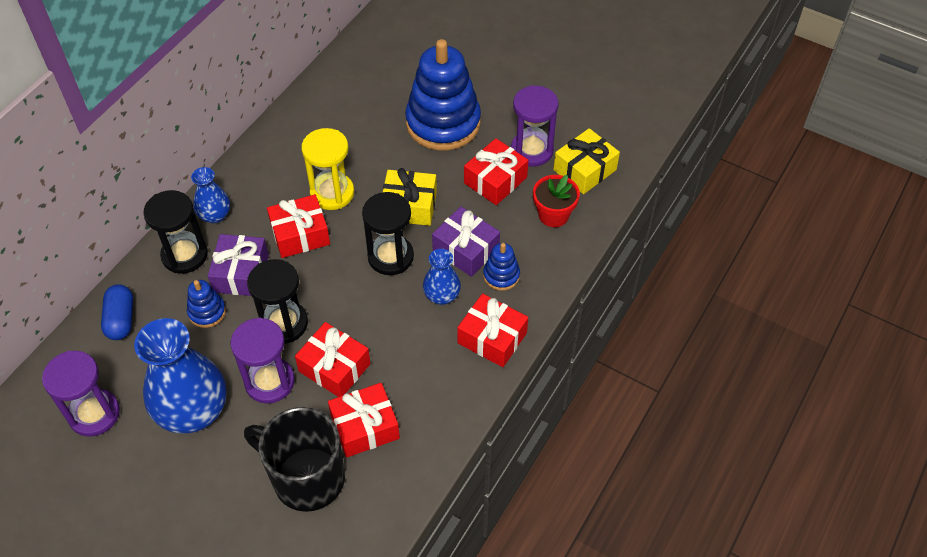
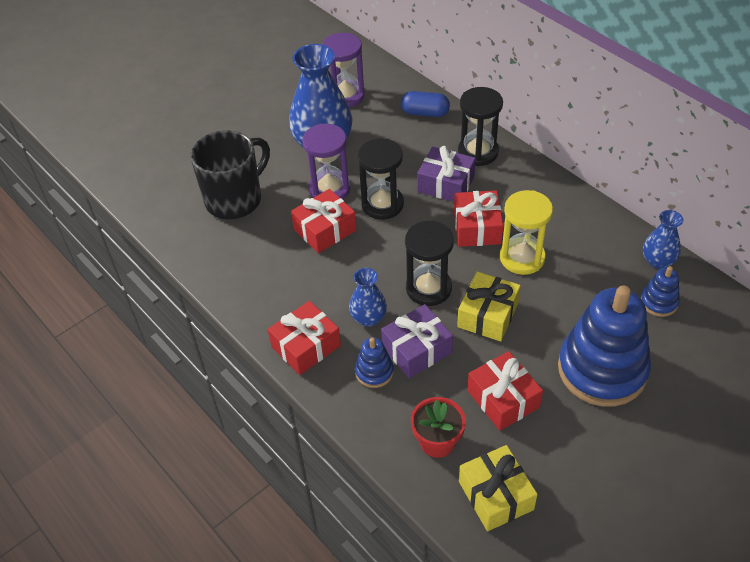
camera: 110 degrees right, 5 degrees down
(207, 312) = (413, 160): blue stacking toy -> blue stacking toy (659, 302)
(215, 215) = (517, 174): blue vase -> blue vase (658, 261)
(365, 427) = (260, 240): red gift -> none
(532, 150) = (540, 447): purple hourglass -> none

